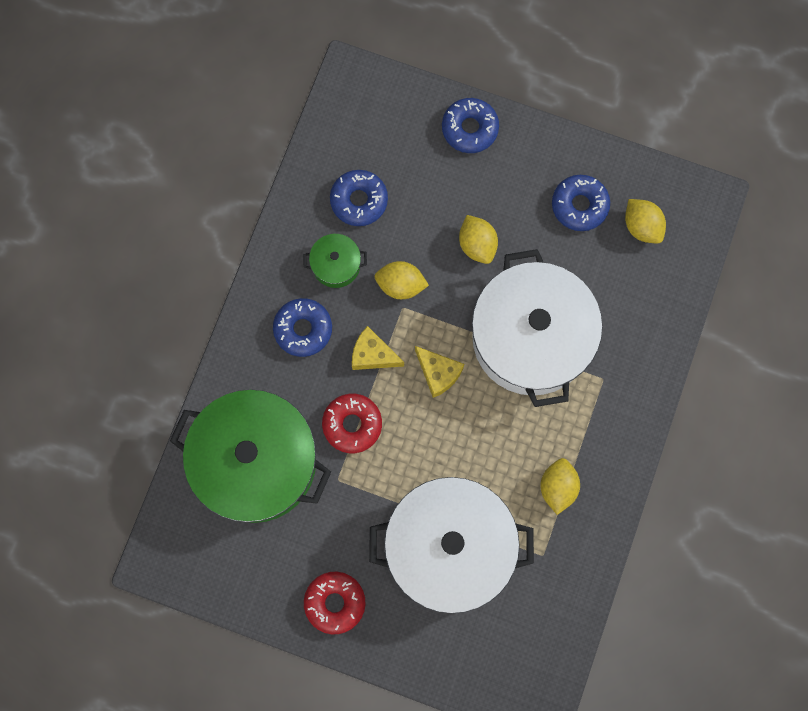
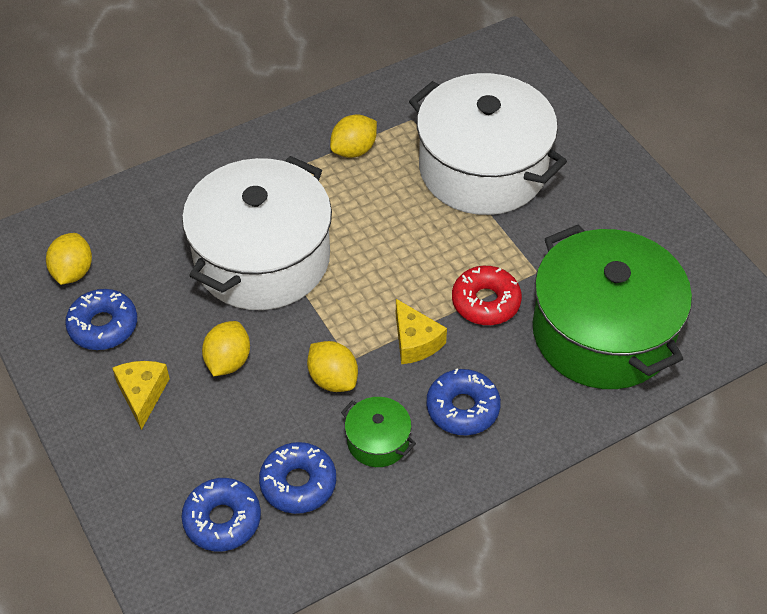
camera: 140 degrees left, 25 degrees down
(335, 602) = (614, 194): red donut -> none
(438, 373) = (370, 288): yellow cheese -> yellow cheese (142, 394)
(470, 128) = (121, 468): blue donut -> blue donut (222, 520)

